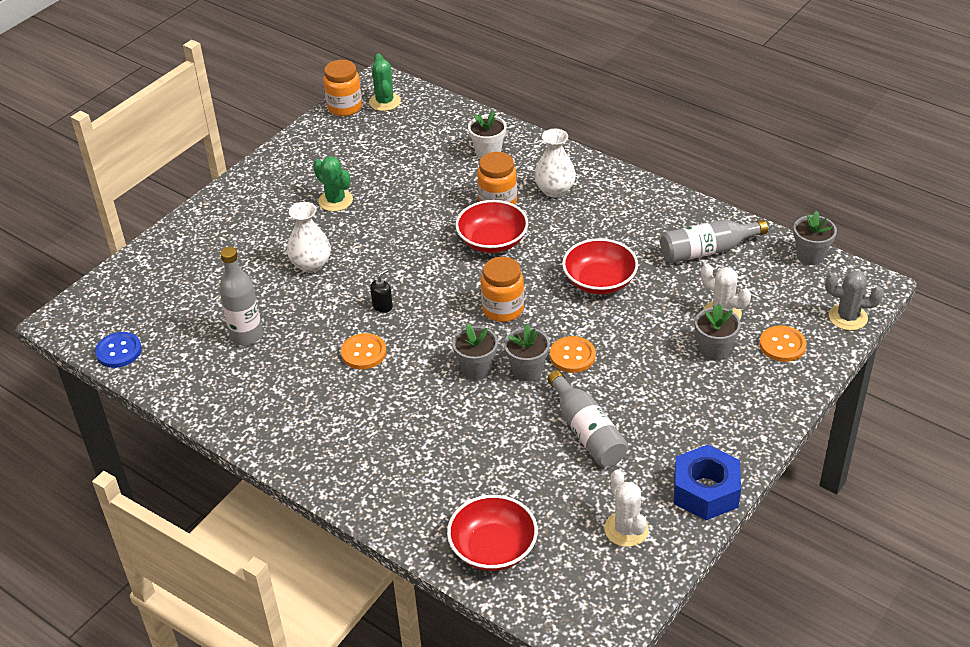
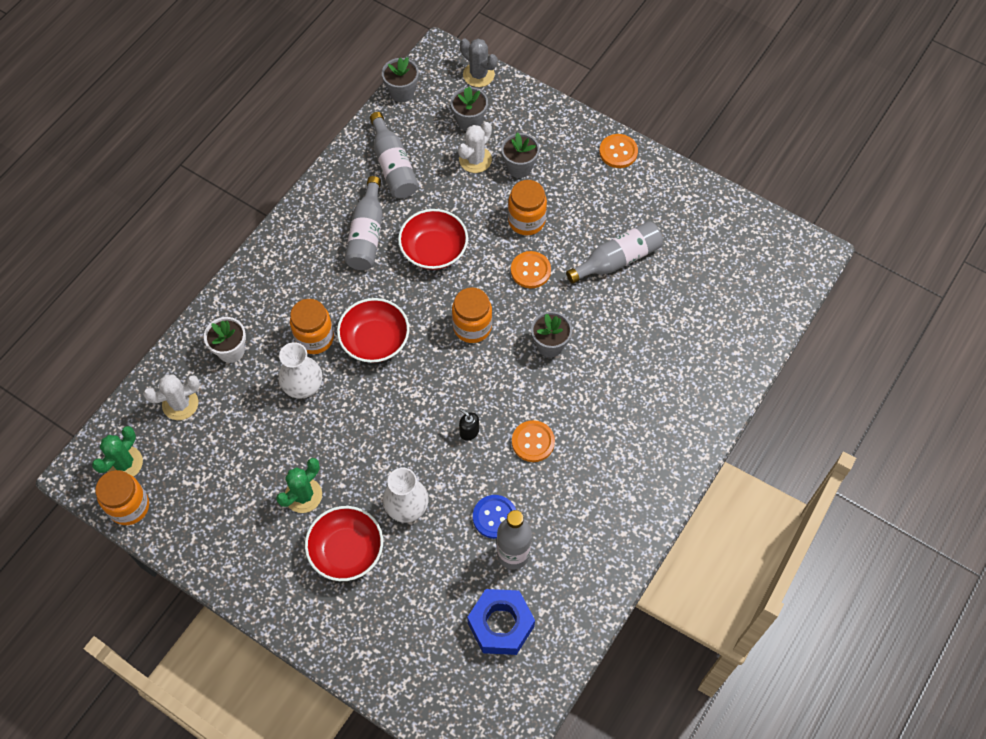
camera: 95 degrees left, 20 degrees up
(119, 351) = (539, 680): blue button -> blue button (494, 517)
(385, 102) = (124, 463): green cactus -> green cactus turned 45 degrees counterclockwise
(493, 548) = (744, 323): red bowl -> red bowl (346, 550)
(527, 370) = (550, 305): grey flower pot -> grey flower pot (469, 121)
(554, 190) = (298, 288): white vase -> white vase (303, 385)
(618, 233) = (367, 234): none -> grey bottle
(626, 529) = (715, 233): white cactus -> white cactus (180, 404)
(639, 354) = (526, 221): none -> orange jar
(705, 491) = (672, 181): blue nut -> blue nut (501, 625)
(782, 345) = (512, 121): orange button -> orange button (618, 152)
(848, 317) = (478, 75): grey cactus -> grey cactus turned 60 degrees counterclockwise

